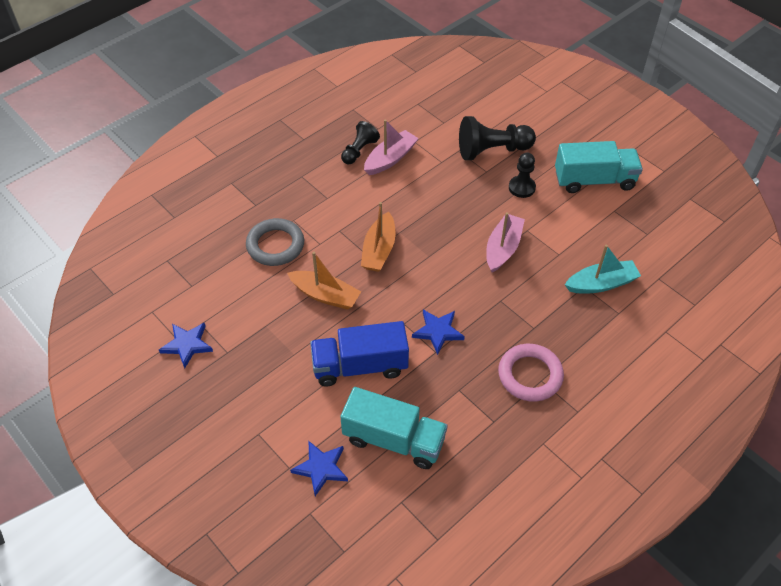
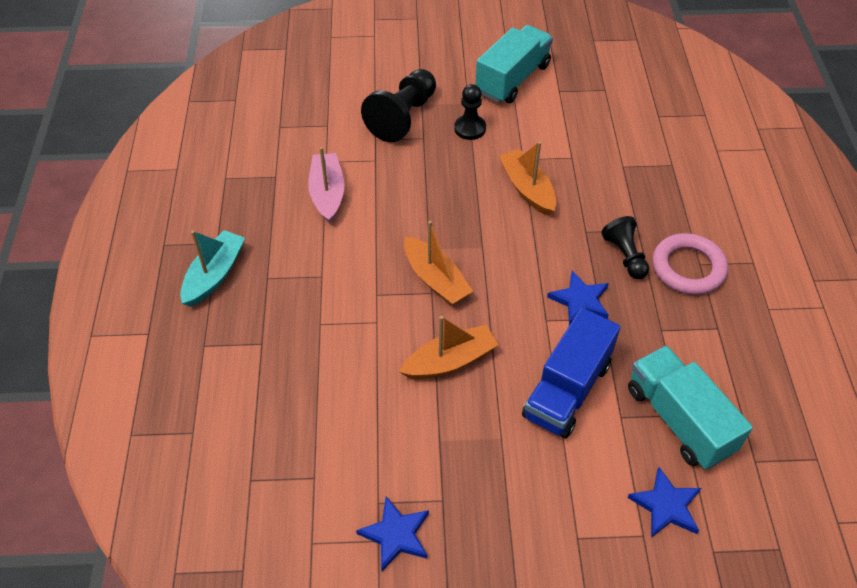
camera: 50 degrees left, 0 degrees up
(275, 245) = (338, 361): grey ring -> none
(359, 151) = (288, 210): black pawn -> black pawn (625, 256)
(394, 439) = (679, 420): turquoise truck -> turquoise truck turned 90 degrees counterclockwise
(503, 248) = (527, 189): pink boat -> orange boat
(601, 284) = (631, 153): turquoise boat -> turquoise boat (214, 275)

